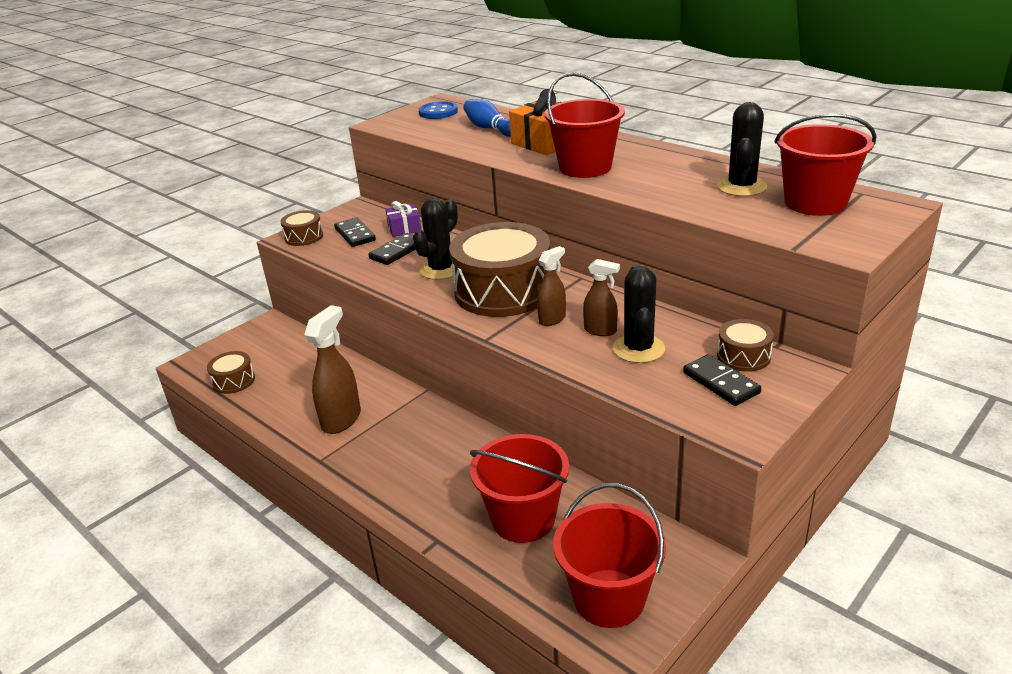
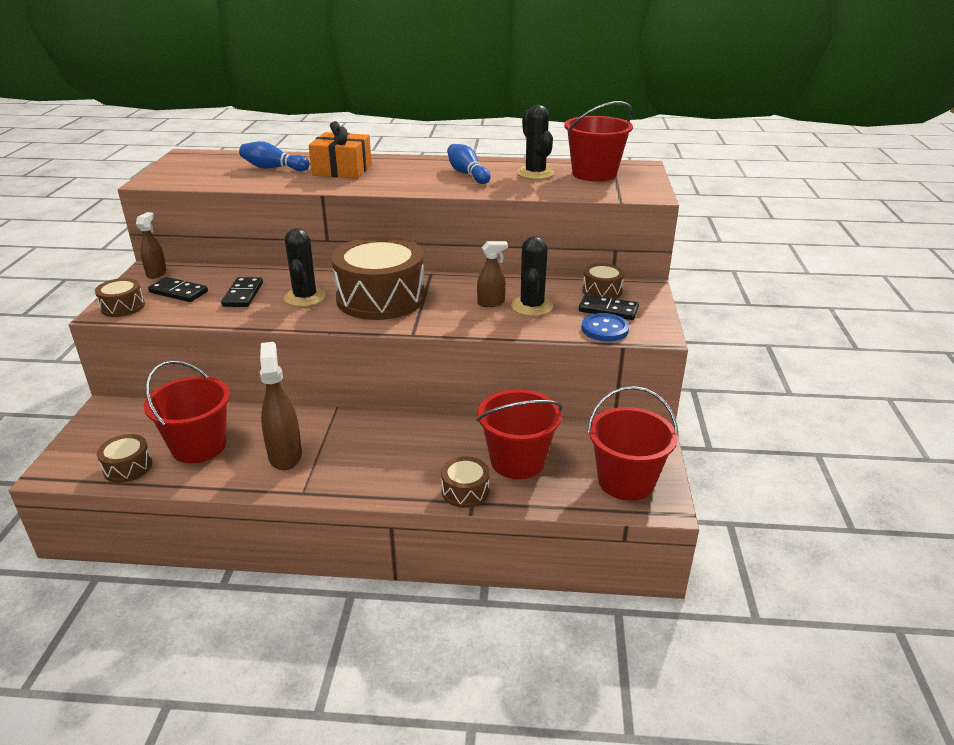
camera: 40 degrees left, 0 degrees up
(404, 228) = (224, 276): purple gift -> none
(438, 112) = (199, 163): blue button -> blue button (604, 329)
(443, 526) = (465, 491): none -> brown drum
(552, 319) = (446, 306): brown spray bottle -> brown spray bottle (156, 273)
(585, 167) = (403, 181): red bucket -> red bucket (199, 446)
(638, 349) = (532, 306): black cactus -> black cactus turned 45 degrees clockwise
(663, 172) = (467, 174): none -> blue bowling pin

